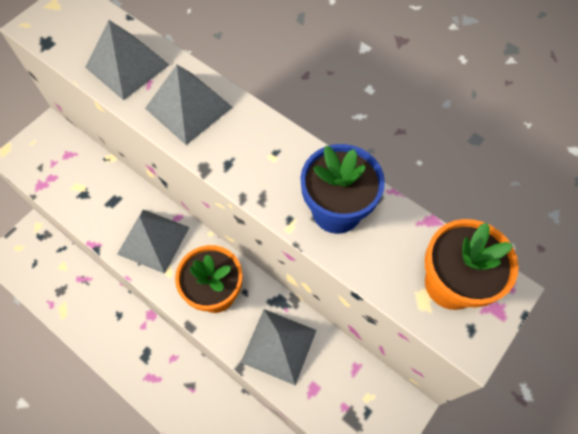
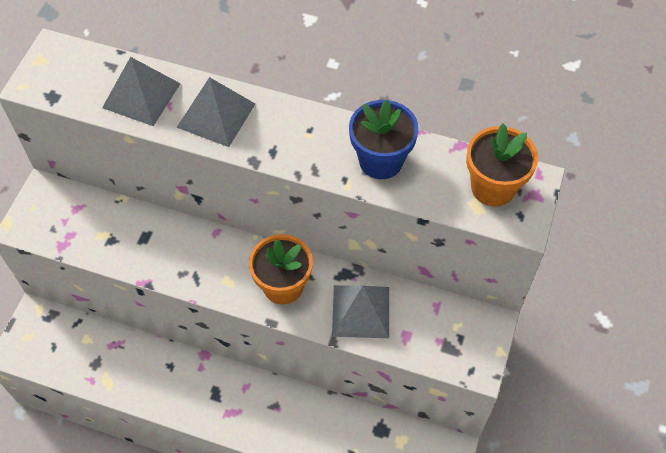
camera: 20 degrees left, 5 degrees down
(153, 240) = (202, 259): grey pyramid -> none

